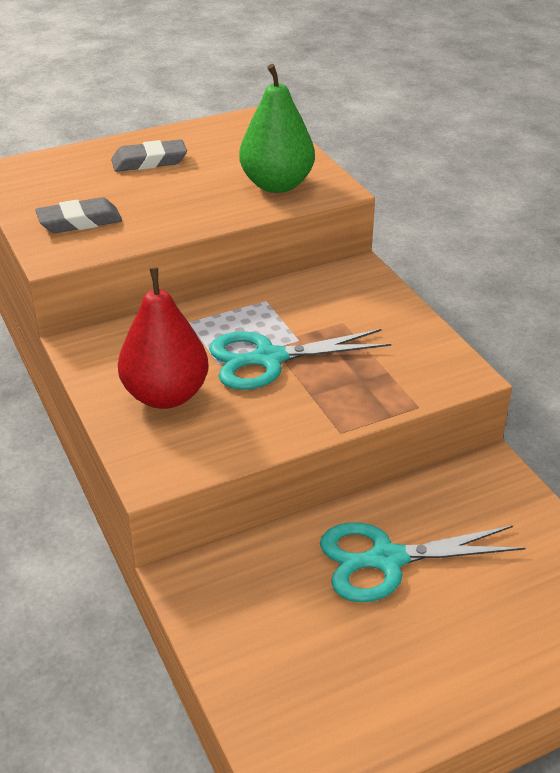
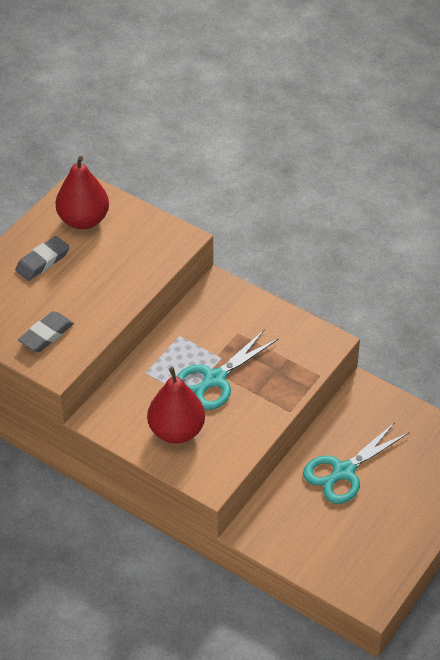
camera: 30 degrees left, 10 degrees up
(232, 143) = (83, 220): none -> red pear
(277, 185) = (145, 249): green pear -> none

